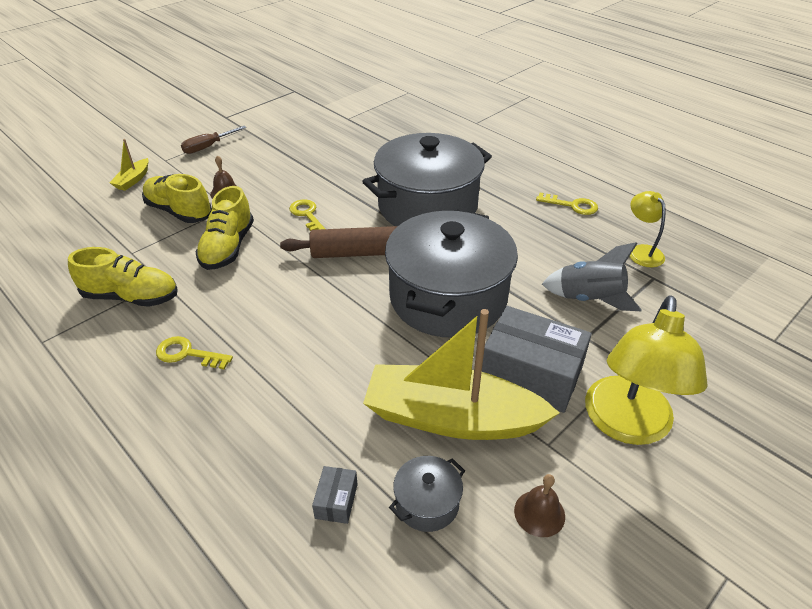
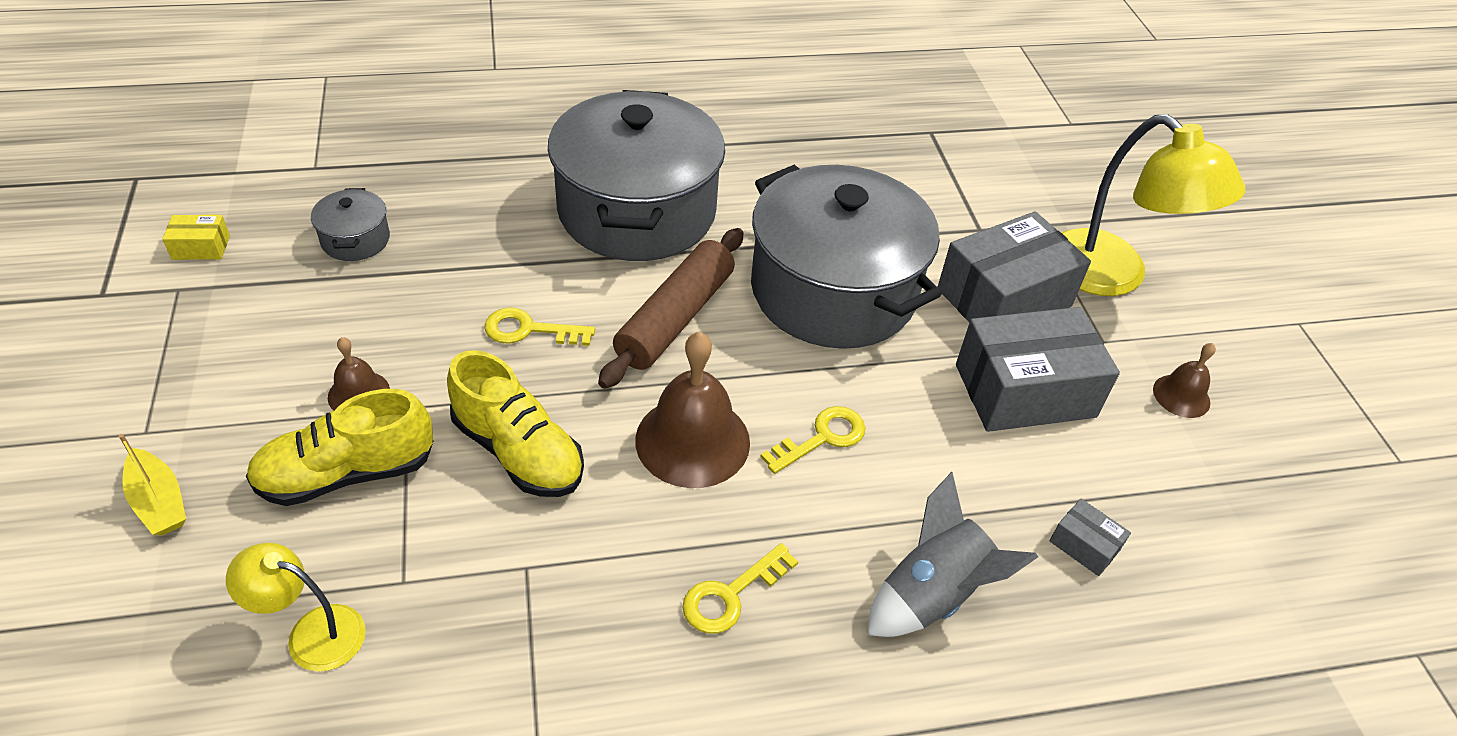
camera: 60 degrees left, 5 degrees up
(131, 297) = (530, 621): yellow shoe -> none
(208, 147) = (178, 357): brown screwdriver -> none
(271, 121) = (201, 247): none -> yellow box
(281, 296) = (692, 441): none -> brown bell
(427, 503) = (1127, 471): grey pot -> grey pot (355, 239)
(452, 418) = (1025, 391): yellow boat -> grey box
(572, 205) = (759, 106): yellow key -> yellow key (822, 438)
(589, 299) = (926, 191): grey rocket -> grey rocket (933, 594)
(641, 251) = (884, 112): yellow lamp -> yellow lamp (312, 633)

